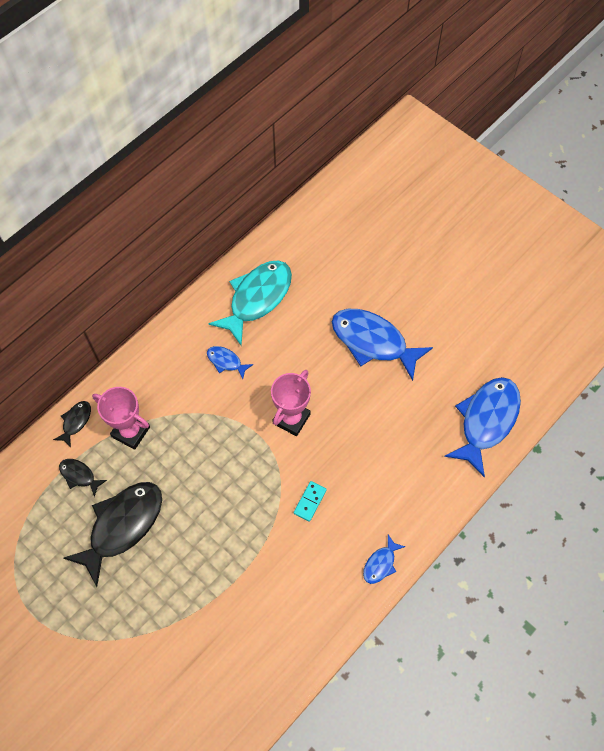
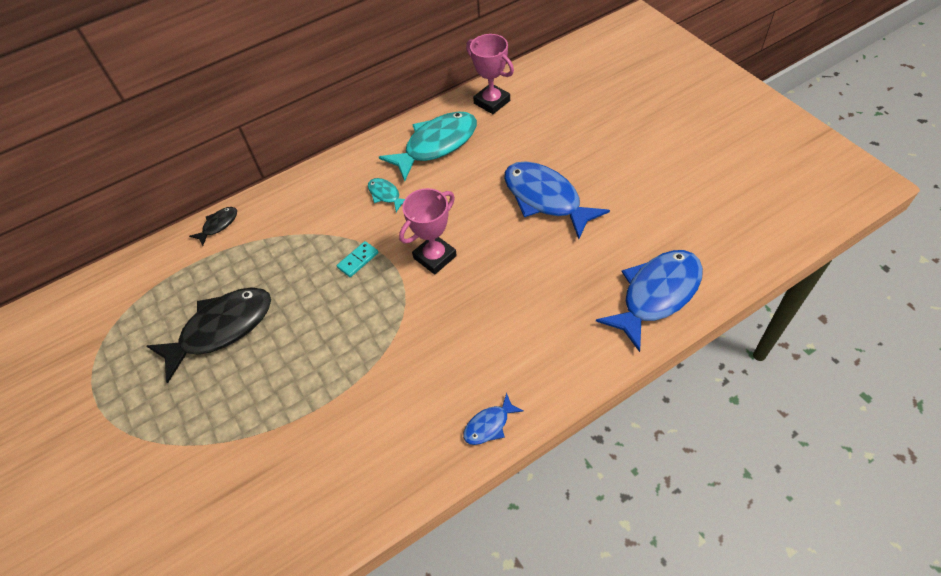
camera: 20 degrees right, 10 degrees down
(79, 475) = (200, 274): black fish -> none
(131, 432) = (267, 242): pink trophy -> pink trophy (492, 102)
(226, 361) = (385, 195): blue fish -> turquoise fish
(310, 501) = (428, 342): turquoise domino -> turquoise domino (358, 260)

